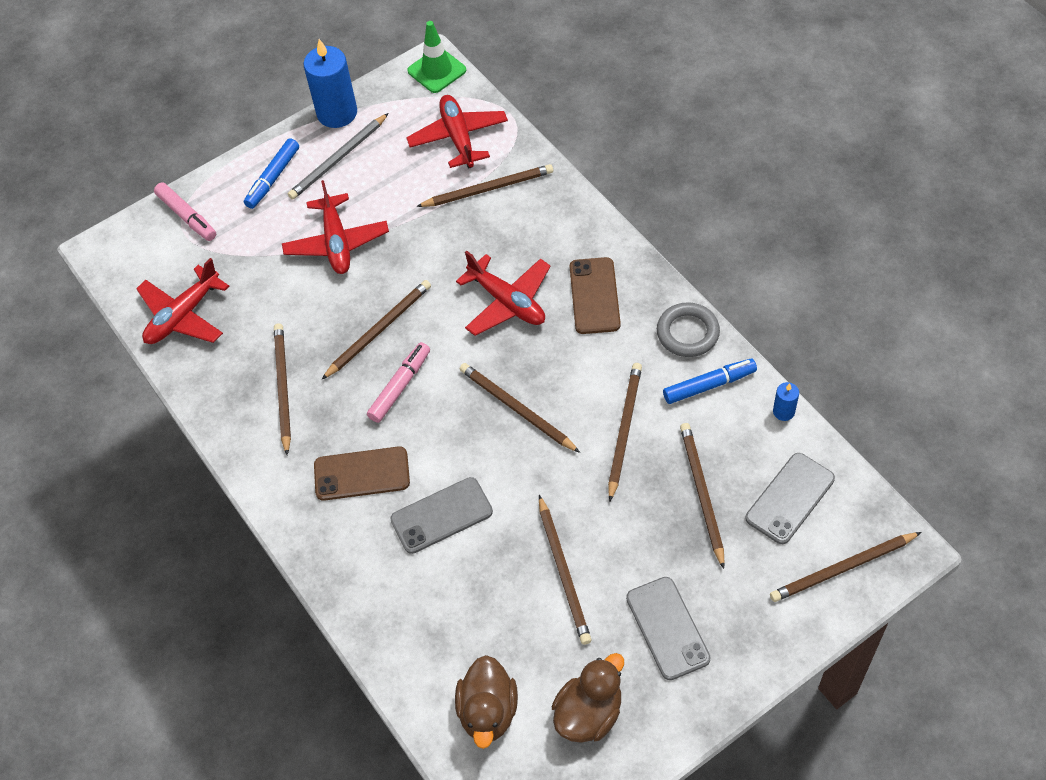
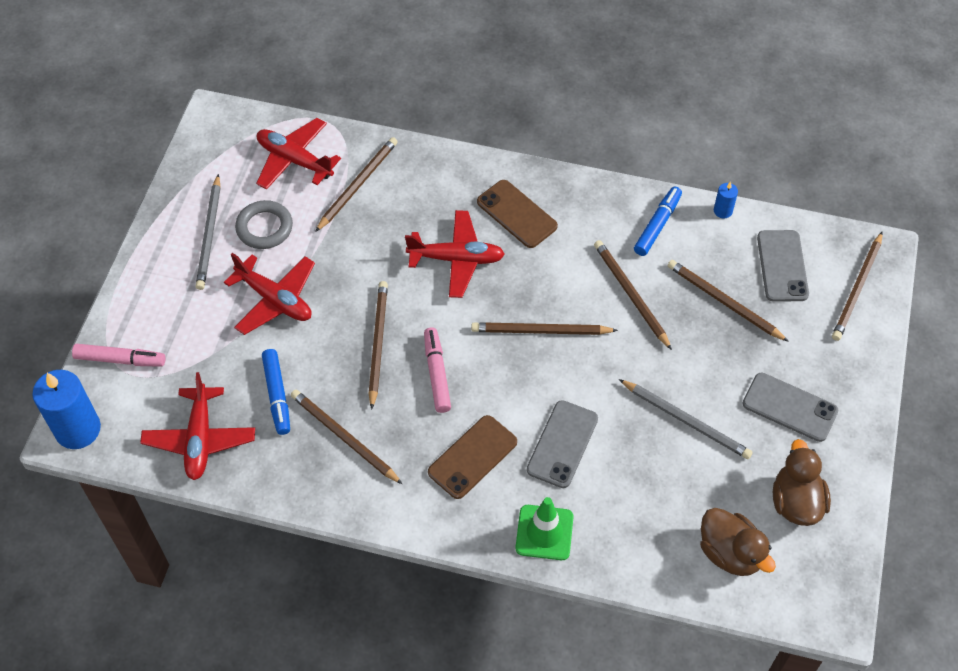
camera: 45 degrees left, 0 degrees up
(273, 178) = (167, 283): blue marker -> blue marker (277, 395)
(337, 113) = (171, 199): blue candle -> blue candle (78, 429)
(437, 70) = (224, 119): green traffic cone -> green traffic cone (544, 532)
(563, 572) = (686, 421): brown pencil -> grey pencil
(687, 333) = (607, 198): grey ring -> grey ring (264, 228)

